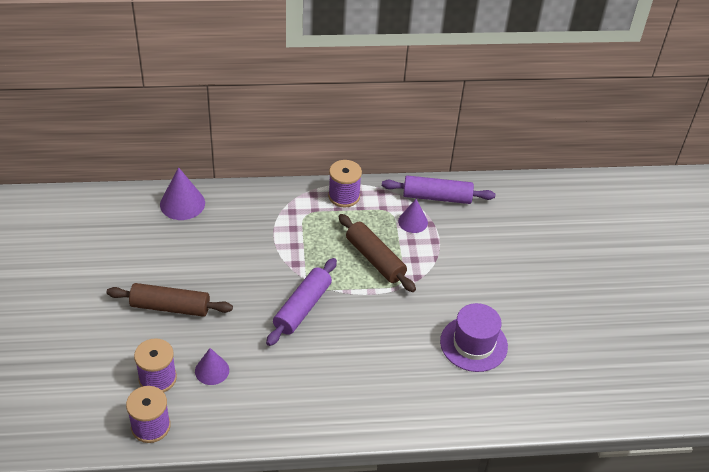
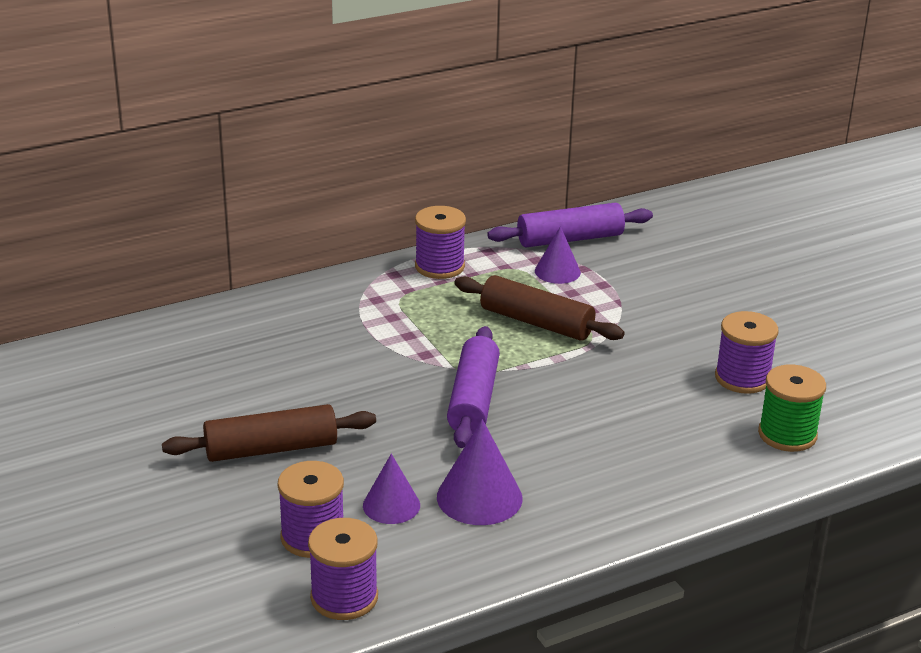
camera: 20 degrees left, 15 degrees down
(182, 203) = (202, 328): purple cone -> purple cone (479, 497)
(472, 397) = (787, 434): none -> green spool
(473, 344) = (742, 378): purple hat -> purple spool

